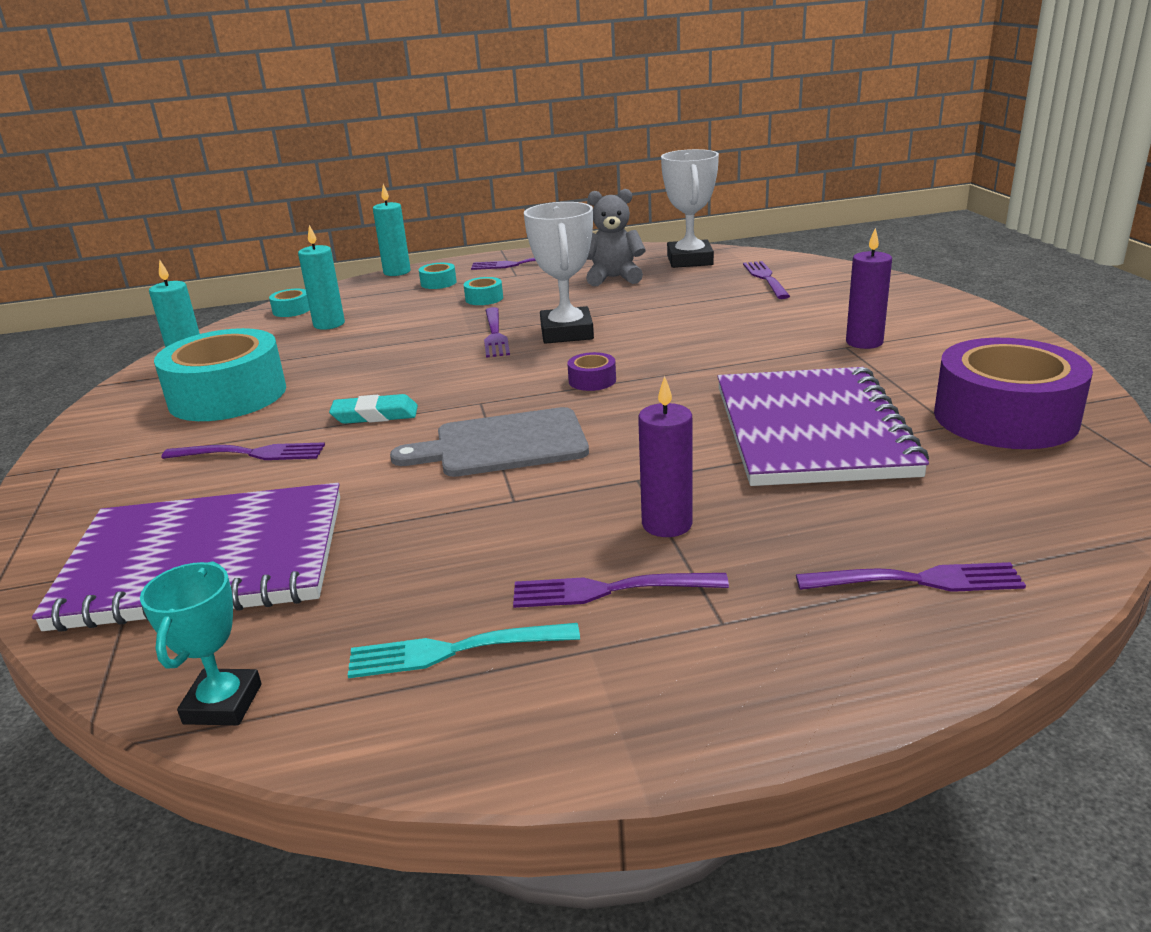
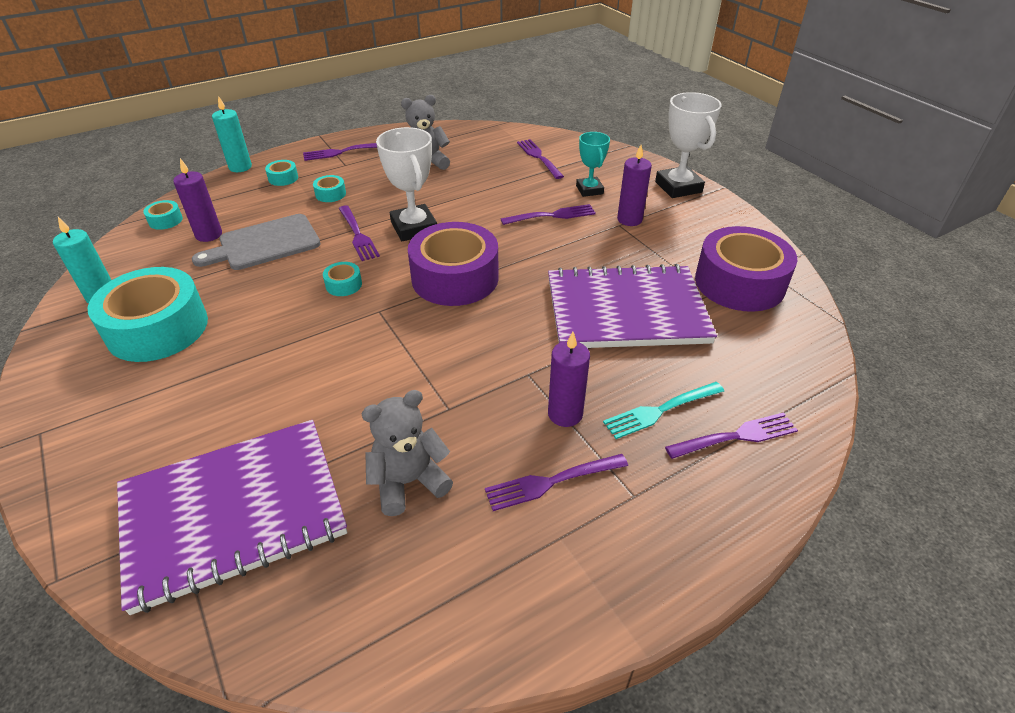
camera: 20 degrees left, 15 degrees up
(223, 704) = (321, 648): turquoise trophy -> turquoise trophy (589, 190)
(249, 454) = (211, 392): purple fork -> purple fork (551, 216)
(329, 324) = (209, 235): turquoise candle -> purple candle
(375, 415) = (299, 335): turquoise eraser -> none
(423, 563) = (408, 482): none -> grey teddy bear
(452, 376) = (343, 285): none -> turquoise tape
(456, 650) = (470, 558): turquoise fork -> turquoise fork (661, 410)
(503, 444) = (416, 353): grey cutting board -> grey cutting board (264, 243)
(592, 380) = (455, 278): purple tape -> purple tape, size x2.45
(689, 260) = (475, 140): white trophy -> white trophy (678, 187)
(811, 430) = (626, 310): purple notebook -> purple notebook turned 75 degrees counterclockwise

